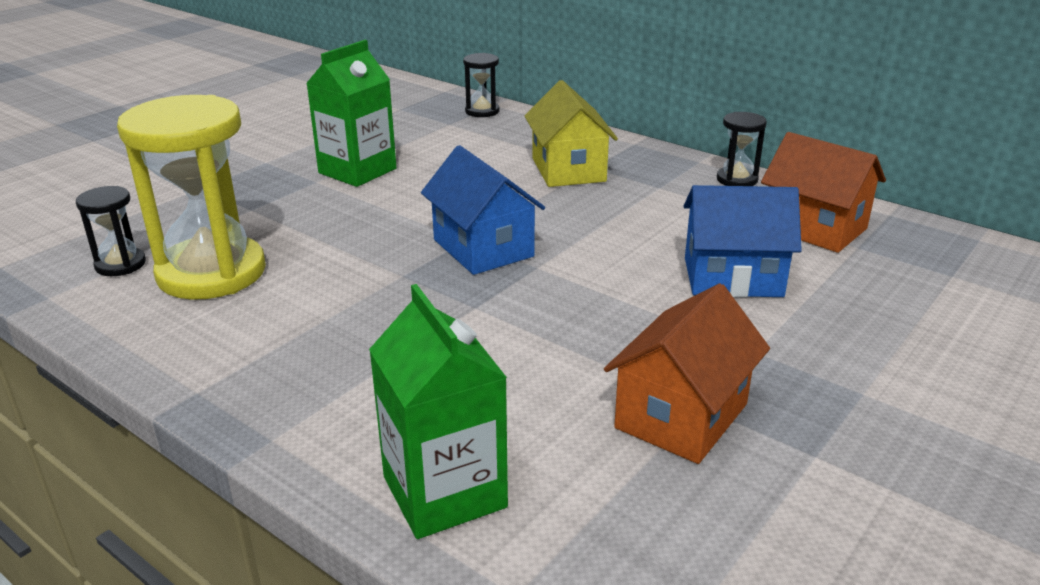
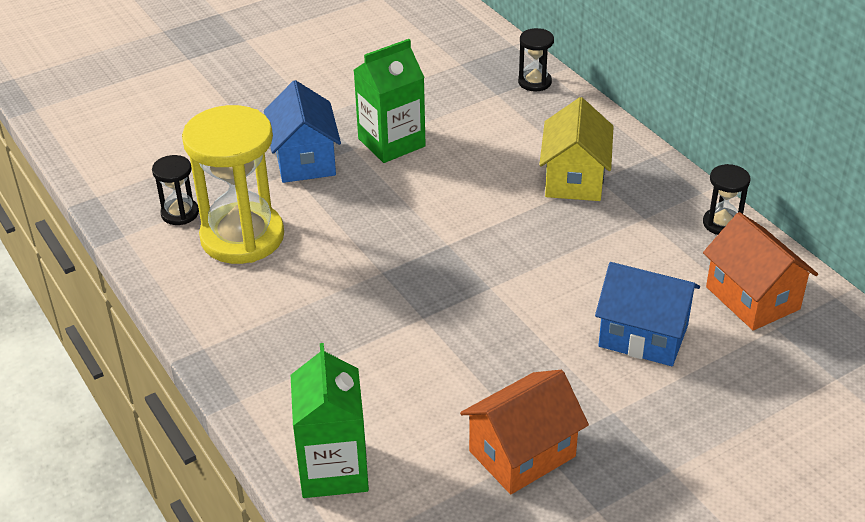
camera: 20 degrees right, 10 degrees up
(483, 248) = (456, 257): blue house -> blue house (304, 160)

